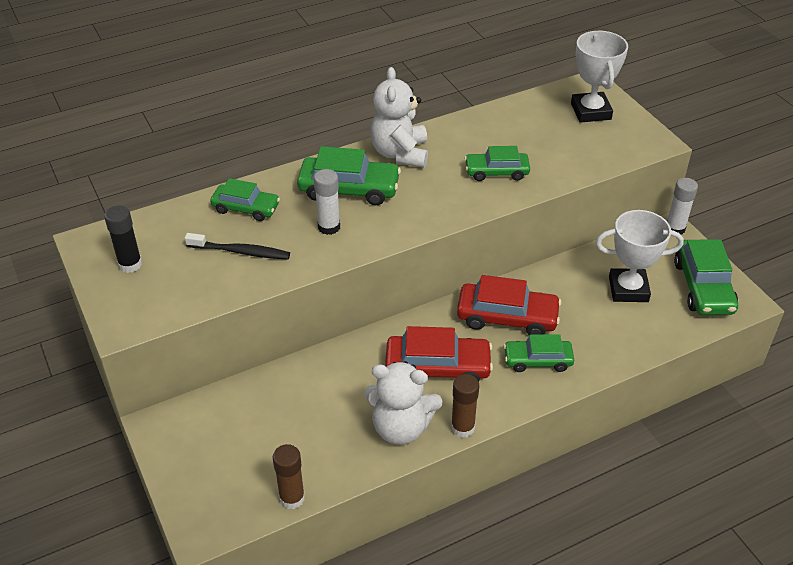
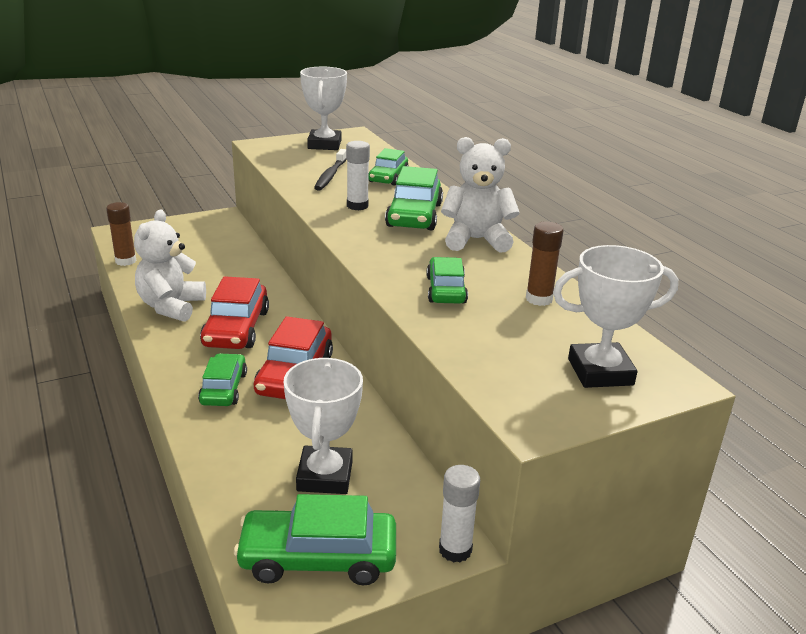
camera: 90 degrees right, 15 degrees down
(130, 264) = (324, 144): black glue stick -> white trophy
(462, 427) = (155, 337): brown glue stick -> brown glue stick (539, 299)

